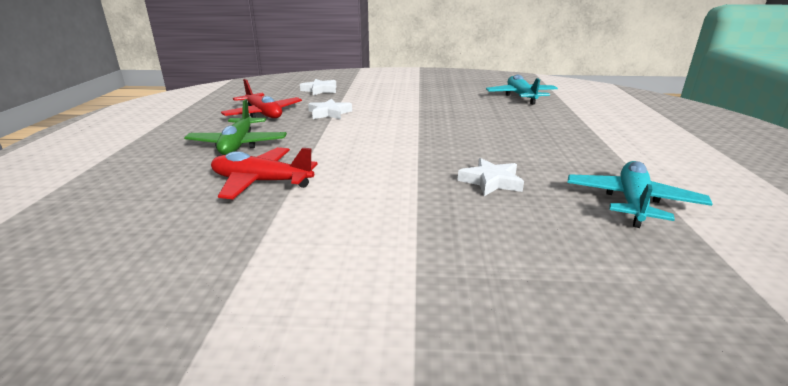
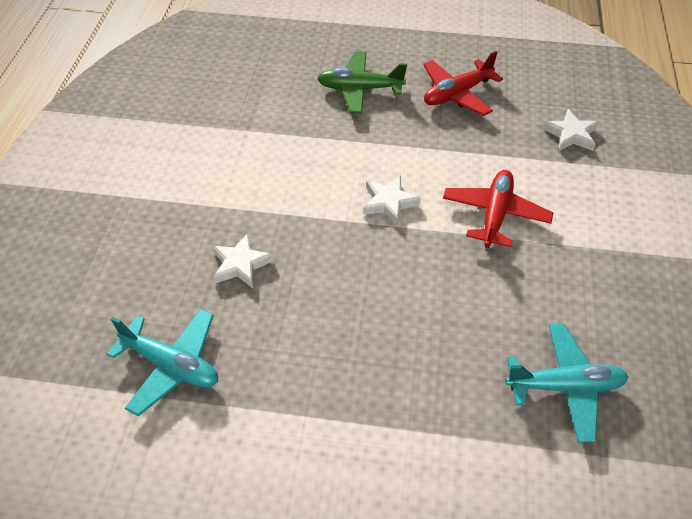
camera: 95 degrees right, 25 degrees up
(261, 182) = (273, 113): red plane -> red plane (495, 214)
(329, 113) = (461, 147): white star -> white star (389, 202)

